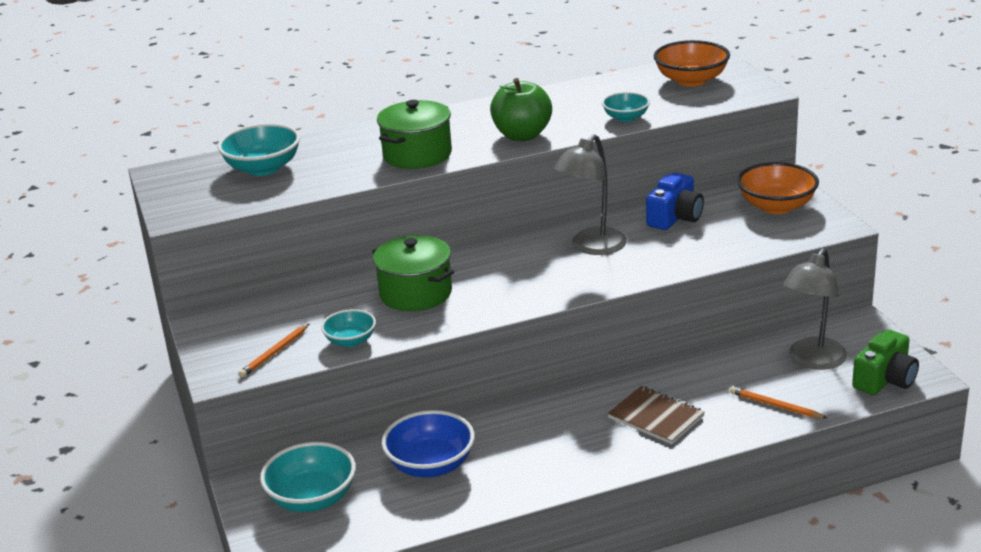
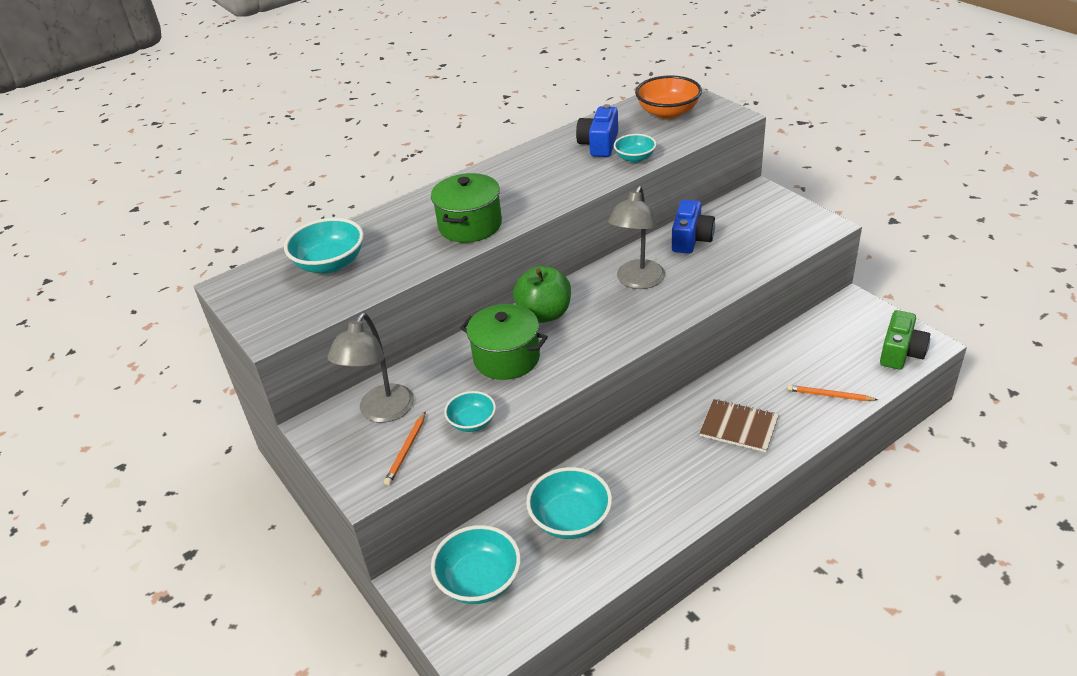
camera: 15 degrees left, 10 degrees up
(431, 465) = (570, 519): blue bowl -> turquoise bowl
(522, 135) = (554, 190): green apple -> green apple (544, 314)
(596, 101) = (599, 144): none -> blue camera
(776, 206) = (767, 214): orange bowl -> none
(812, 361) = (835, 345): grey lamp -> grey lamp (382, 412)

